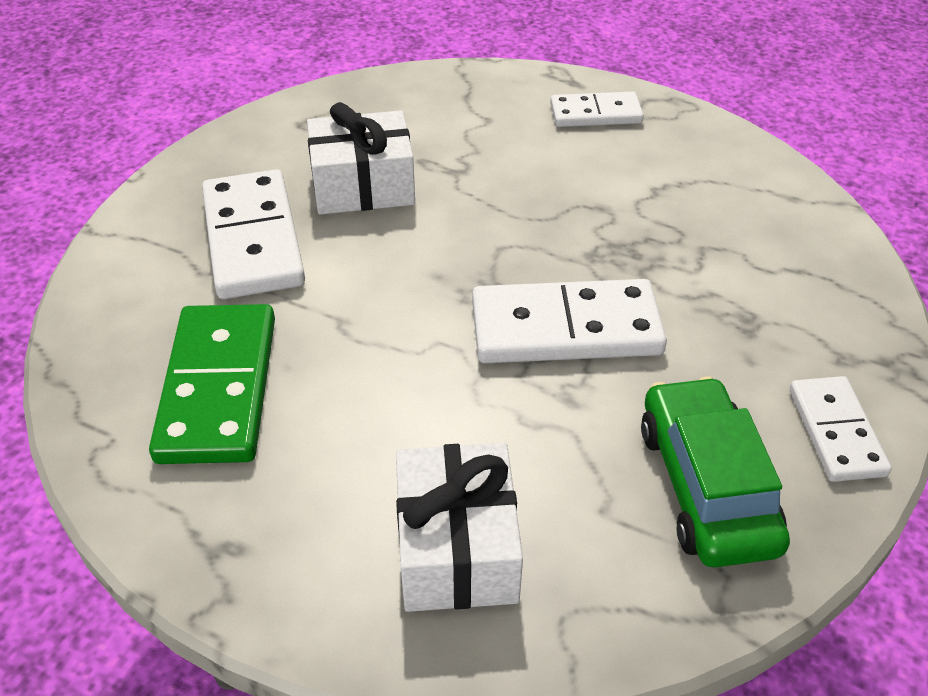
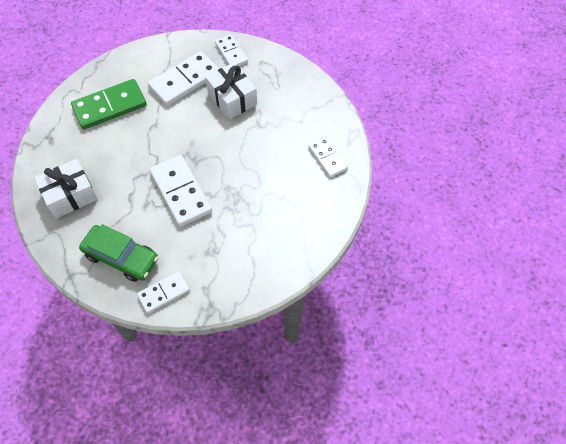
camera: 65 degrees right, 15 degrees up
(239, 154) = (231, 53): none -> white domino
(706, 486) = (121, 257): green car -> green car turned 60 degrees clockwise

